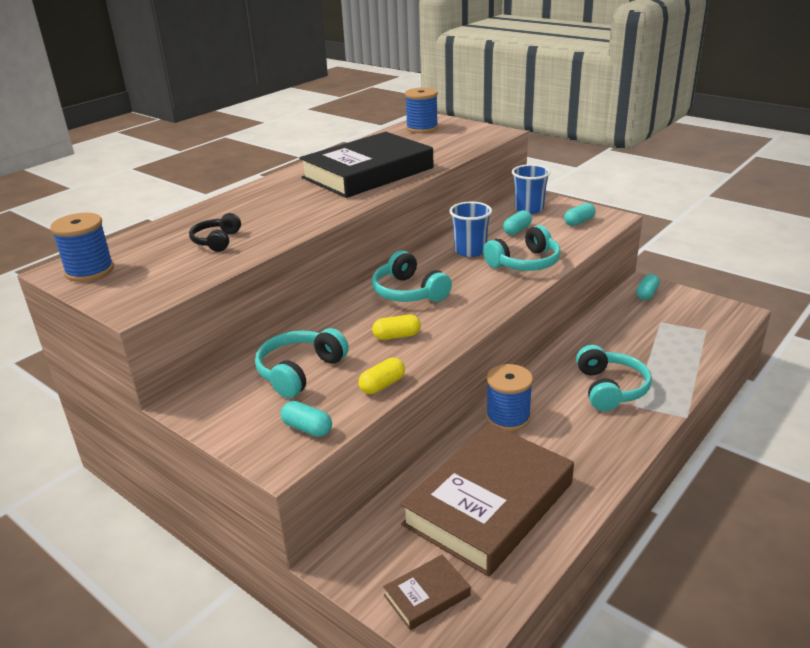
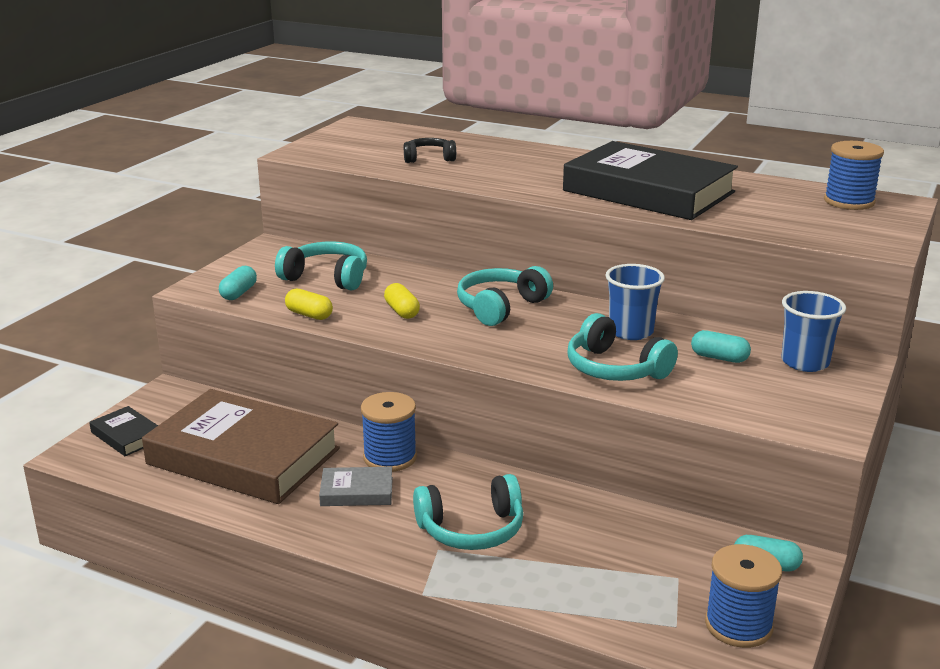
camera: 75 degrees right, 5 degrees down
(90, 271) = (357, 132): blue spool -> blue spool (738, 625)
(427, 595) = (127, 436): brown book -> black book
(556, 438) = (357, 491): none -> grey book
(579, 222) = (786, 403): turquoise capsule -> none

